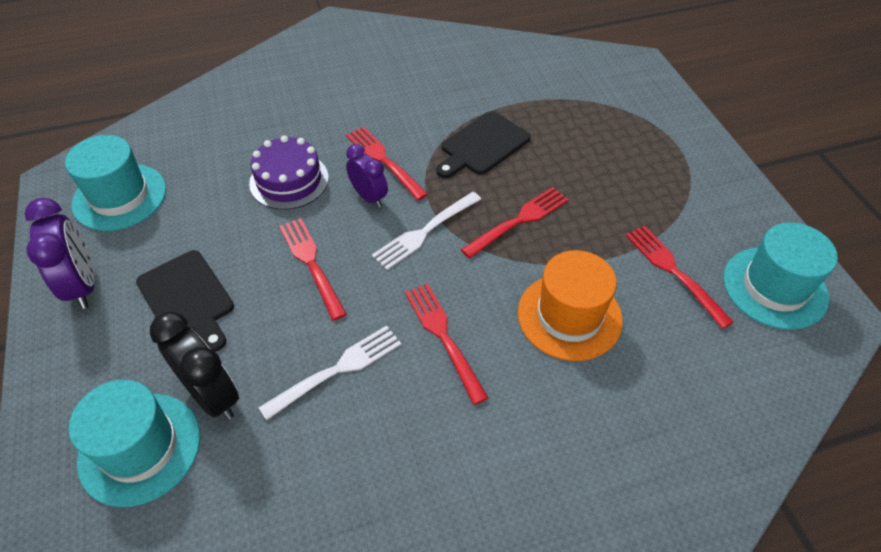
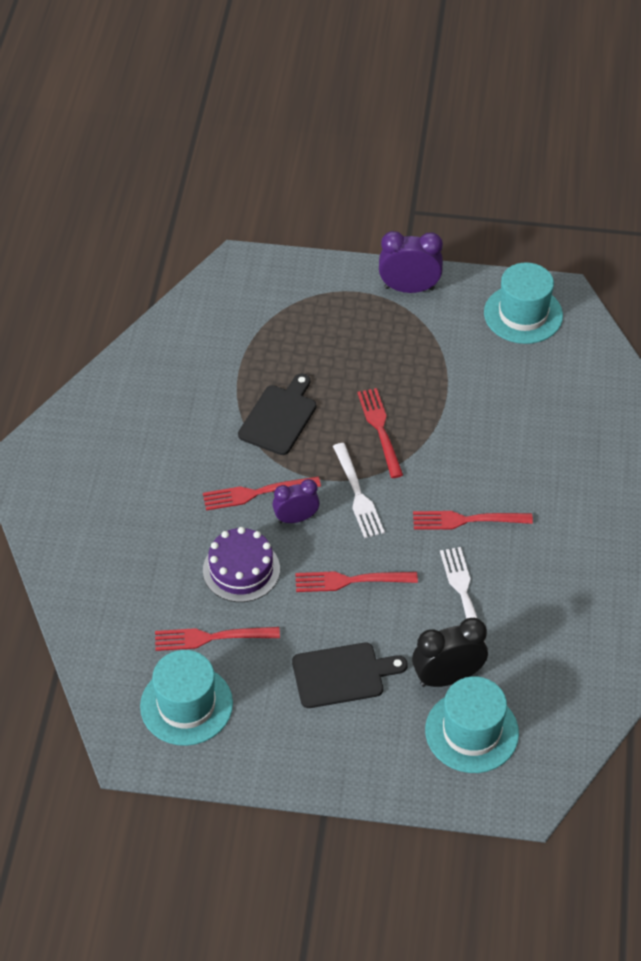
camera: 65 degrees left, 0 degrees up
(83, 285) = (286, 748): purple clock -> purple clock (409, 288)
(482, 145) = (279, 417): black cutting board -> black cutting board turned 135 degrees counterclockwise
(569, 316) = (487, 439): orange hat -> none
(674, 272) = (480, 361): red fork -> red fork (211, 637)

